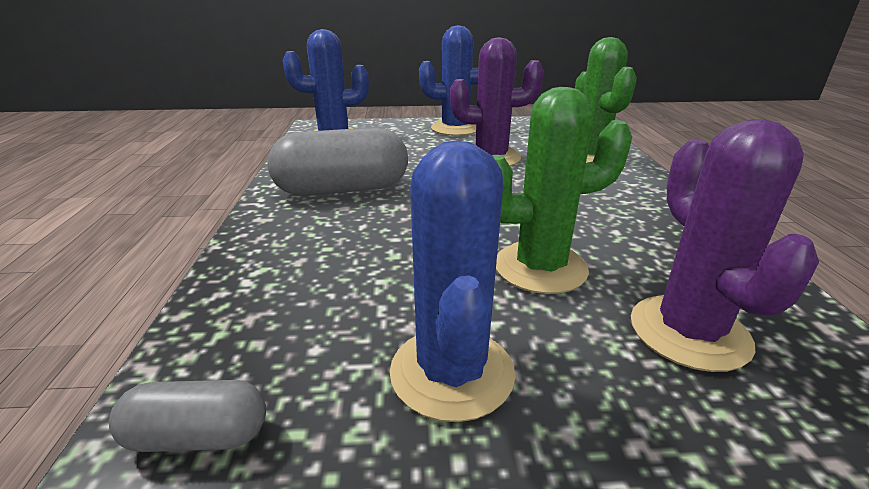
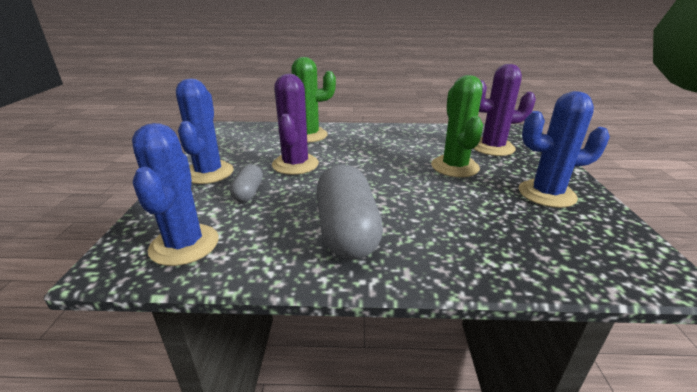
camera: 85 degrees left, 0 degrees up
(198, 436) = (634, 258): grey capsule -> grey capsule (248, 192)

